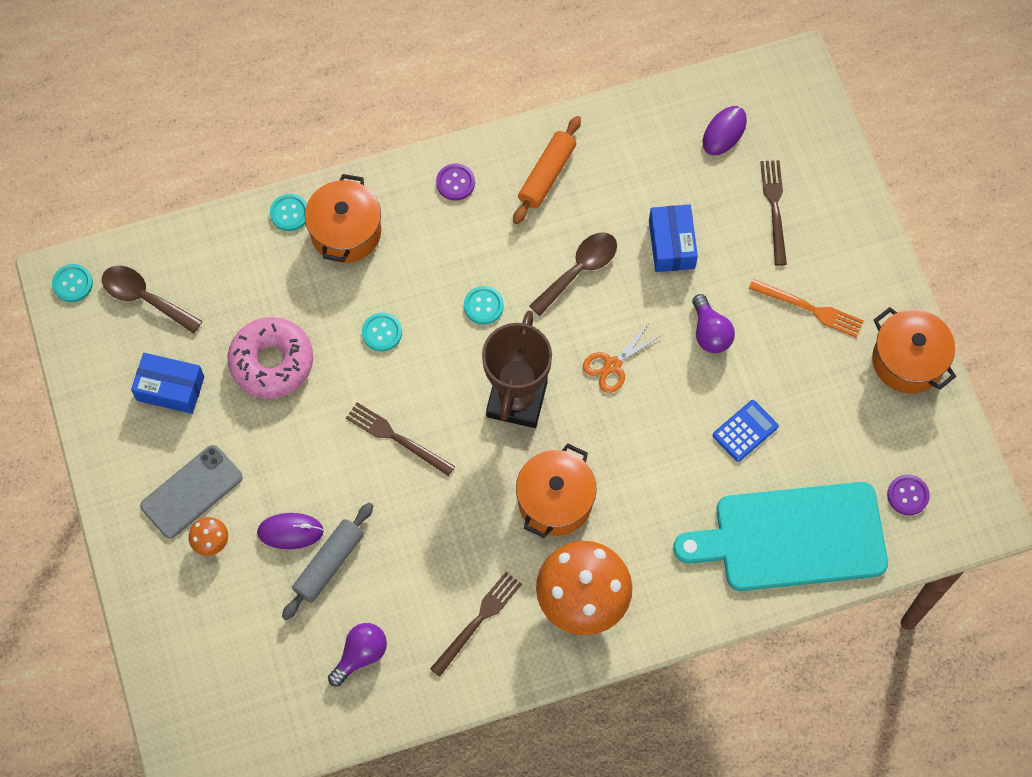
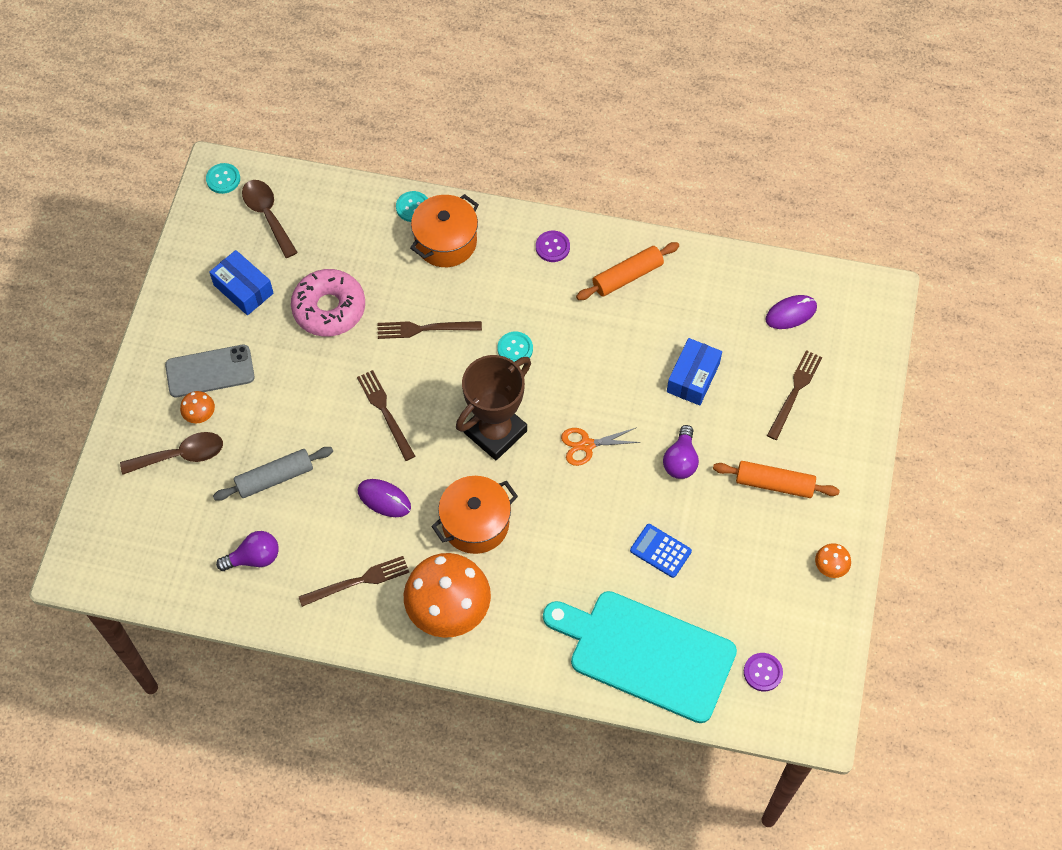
camera: 30 degrees right, 5 degrees down
(290, 531) = (262, 439): purple mouse -> purple mouse (384, 499)
(382, 332) = (425, 329): turquoise button -> brown fork
(579, 270) = (607, 360): brown spoon -> brown spoon (181, 455)
(745, 431) = (660, 551): blue calculator -> blue calculator turned 135 degrees counterclockwise
(809, 309) = (774, 484): orange fork -> orange rolling pin
(907, 361) = (830, 567): orange pot -> orange mushroom

